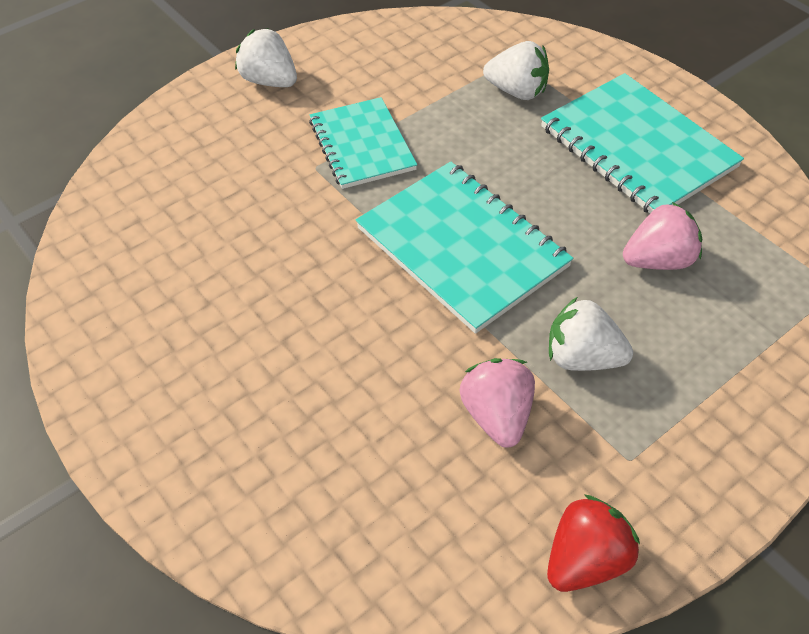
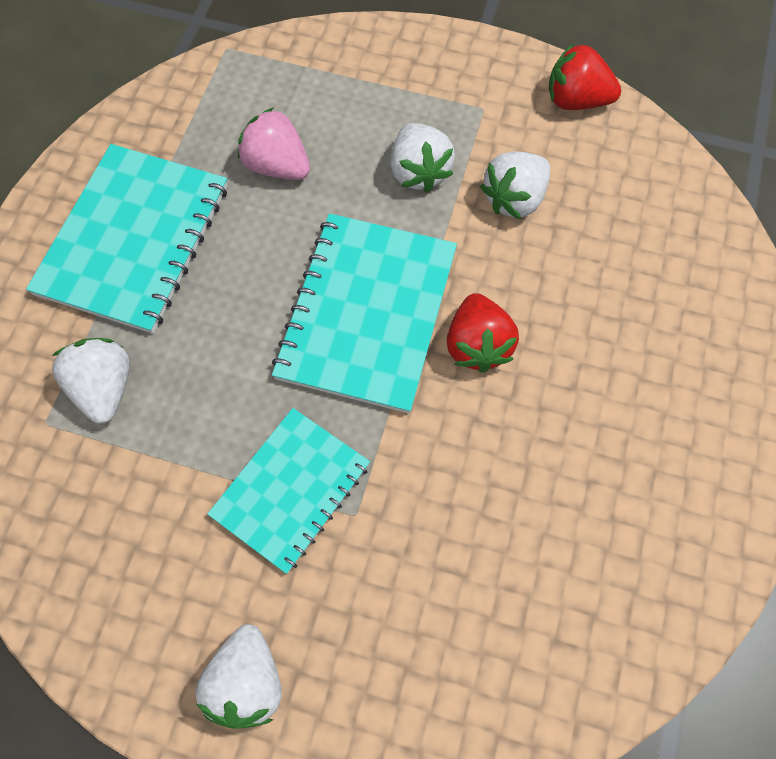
camera: 125 degrees left, 15 degrees up
(375, 300) = (477, 345): none -> red strawberry
(496, 415) = (514, 199): pink strawberry -> white strawberry

